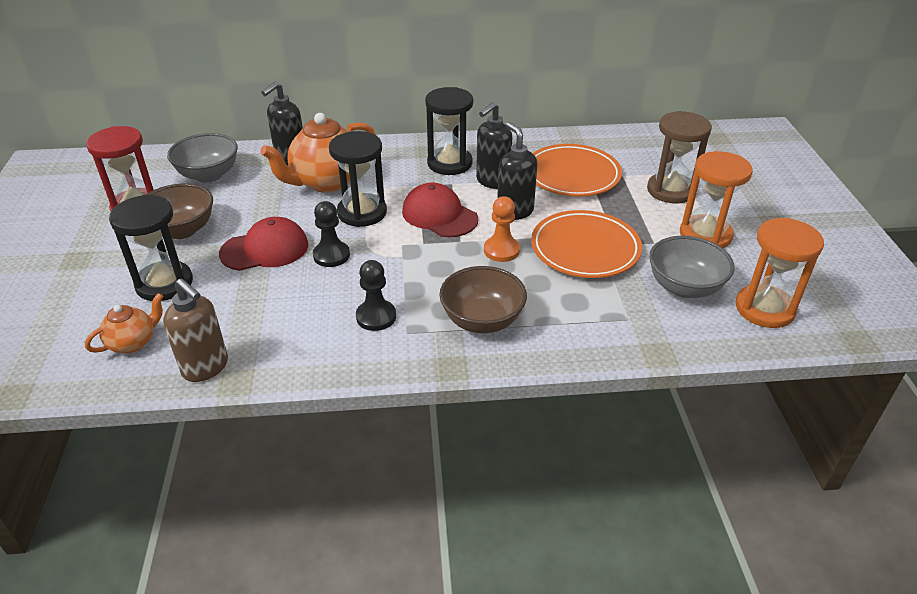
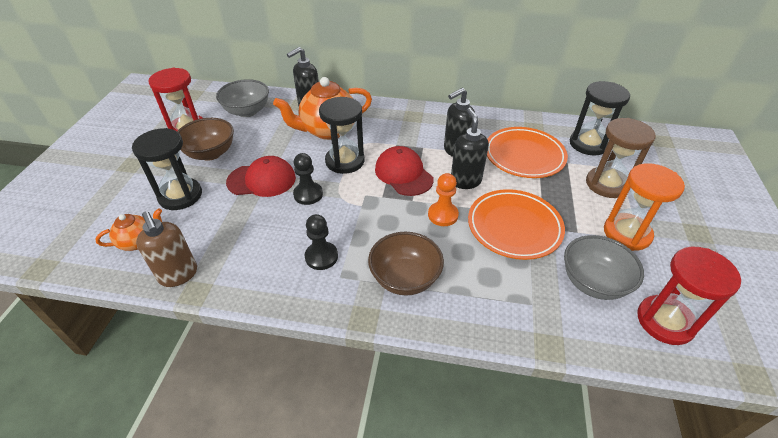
camera: 15 degrees right, 5 degrees up
(449, 163) = (427, 129): black hourglass -> black hourglass (588, 144)
(764, 309) = (665, 321): orange hourglass -> red hourglass

